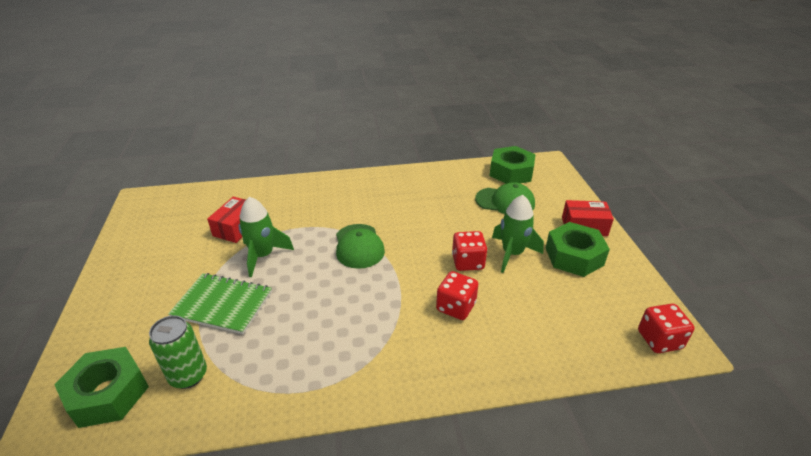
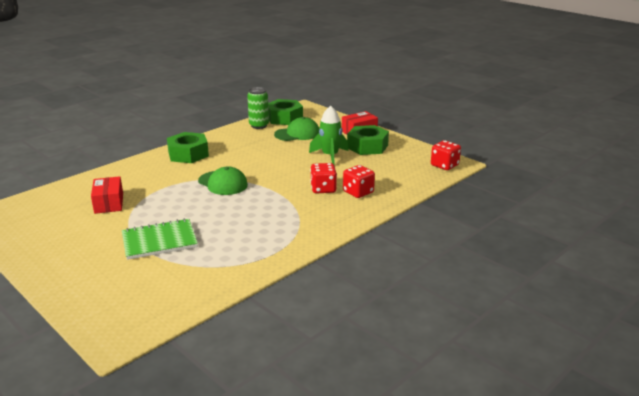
camera: 35 degrees left, 10 degrees down
(108, 394) = (135, 306): green nut -> green nut (188, 154)
(188, 375) = (184, 277): green can -> green can (259, 125)
(263, 256) = (155, 210): green rocket -> none
(468, 262) = (307, 168): red dice -> red dice (358, 192)

